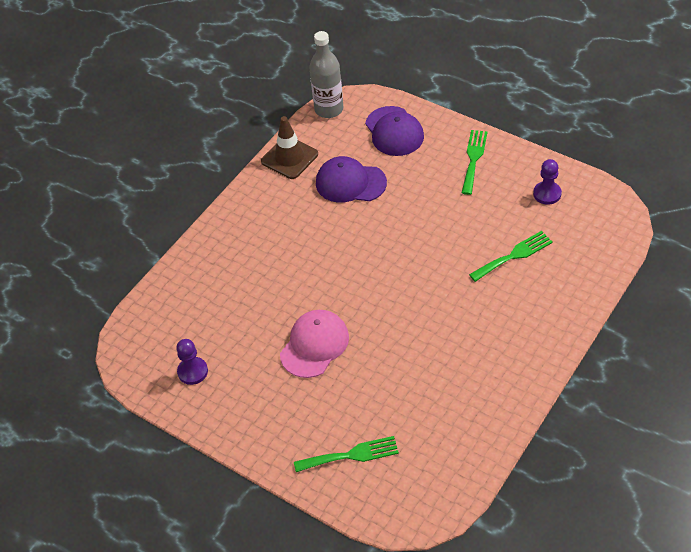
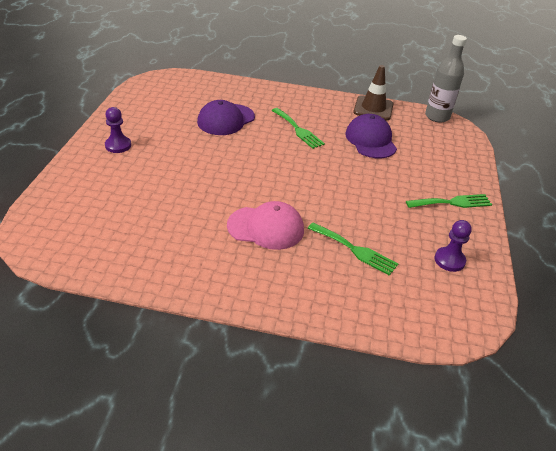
camera: 60 degrees right, 10 degrees down
(192, 371) = (152, 105): purple pawn -> purple pawn (118, 145)
(314, 345) = (196, 153): pink cap -> pink cap (266, 228)
(351, 455) = (91, 191): green fork -> green fork (298, 130)
(394, 131) = (443, 152): purple cap -> purple cap (226, 120)

